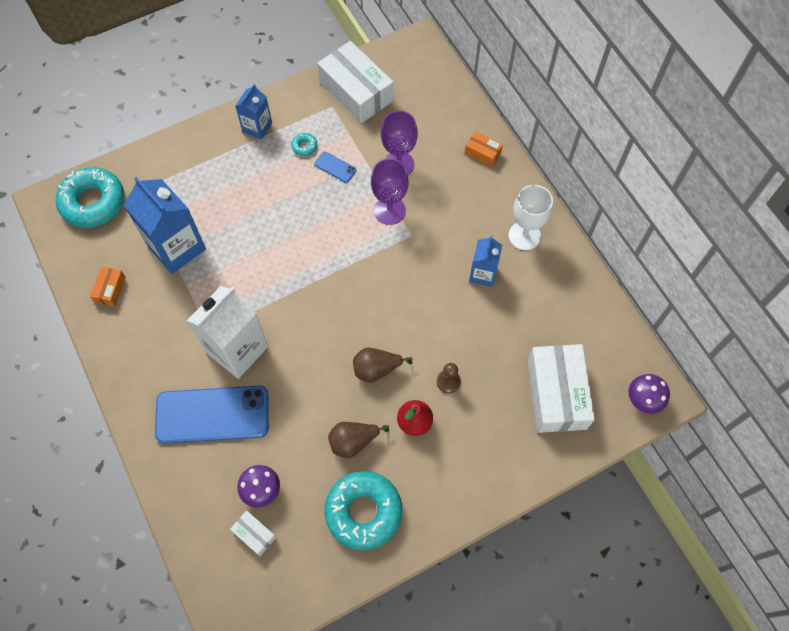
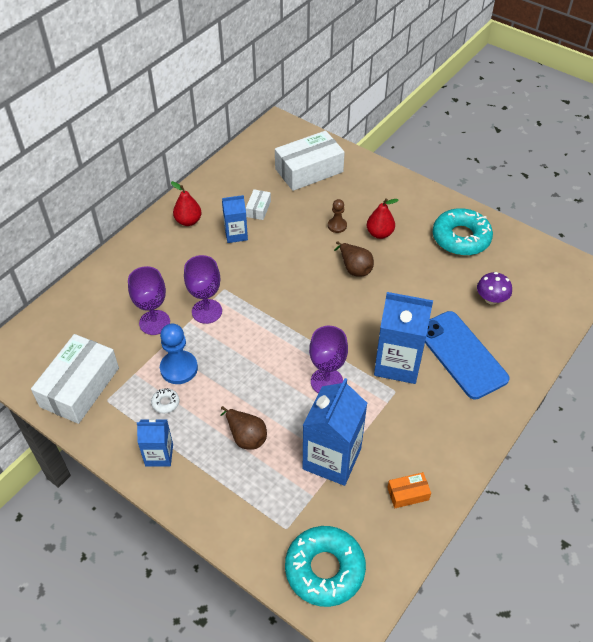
camera: 115 degrees left, 15 degrees down
(237, 349) = (398, 363): white carton -> blue carton
(253, 278) = (326, 381): none -> purple goblet
(254, 534) = (523, 289): white box -> white box (258, 209)
(304, 146) = (165, 403): turquoise donut -> white donut
(335, 167) = (179, 368): blue phone -> blue pawn
(353, 441) = (418, 261): brown pear -> brown pear (246, 436)
(482, 153) = (116, 270): orange box -> none
(524, 236) = (188, 221): white goblet -> red pear
(643, 399) = (286, 131): purple mushroom -> none

